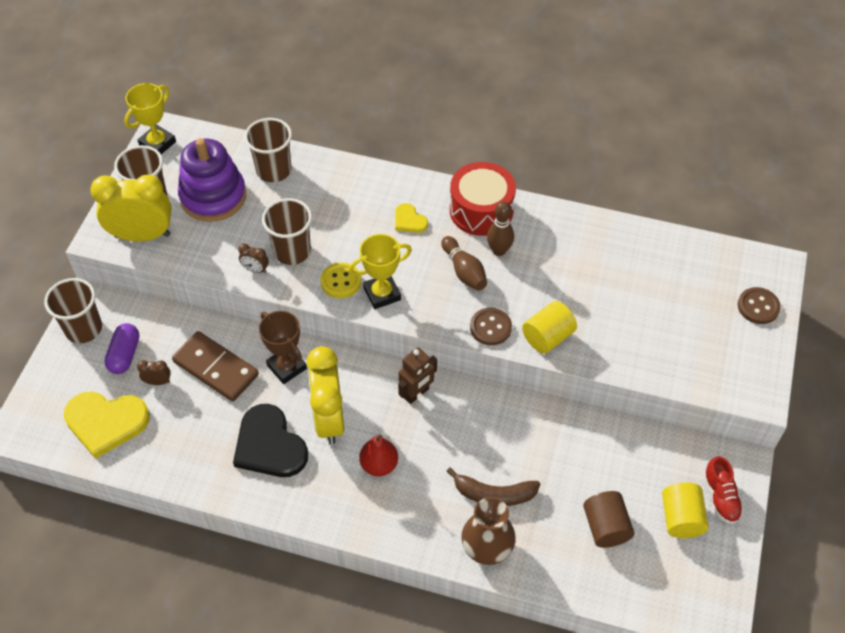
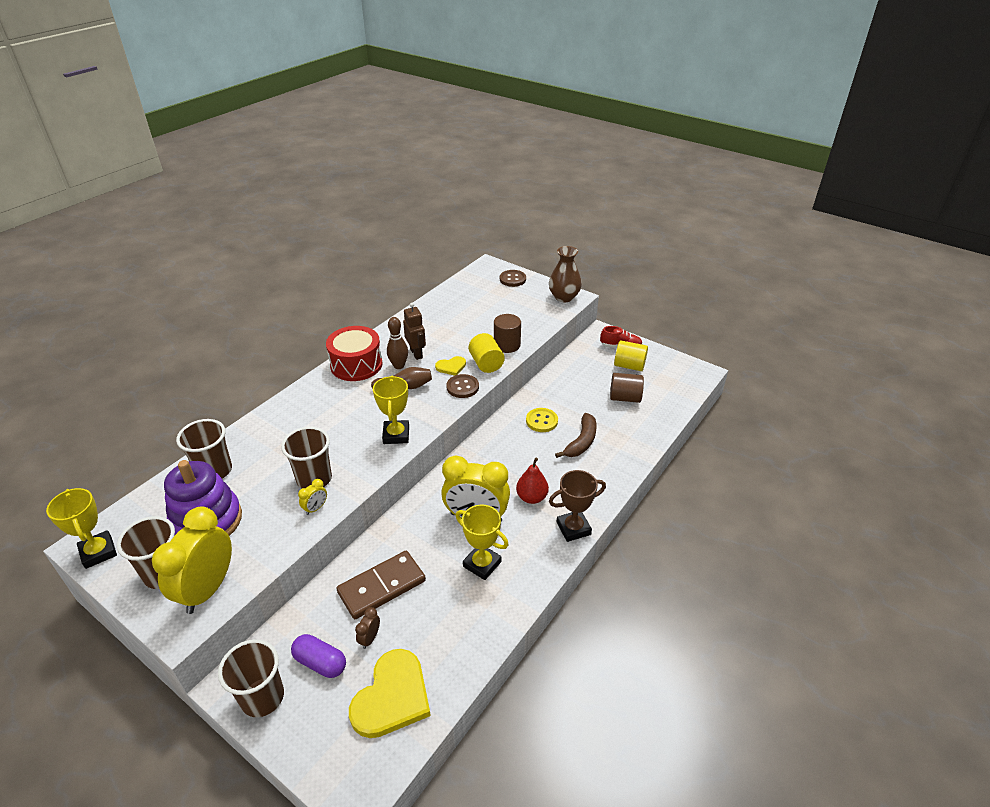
camera: 70 degrees left, 15 degrees down
(255, 269) = (315, 508): brown clock -> yellow clock
(269, 445) = (482, 564): black heart -> yellow trophy
(286, 367) = (410, 534): brown trophy -> brown trophy (573, 528)
(341, 281) = (367, 456): yellow button -> yellow button (541, 421)
(409, 220) = (336, 403): yellow heart -> yellow heart (451, 367)
(416, 394) = (479, 460): brown robot -> brown robot (416, 353)
(487, 547) = (622, 456): brown vase -> brown vase (564, 297)
(598, 347) = (507, 345): none -> brown cylinder

